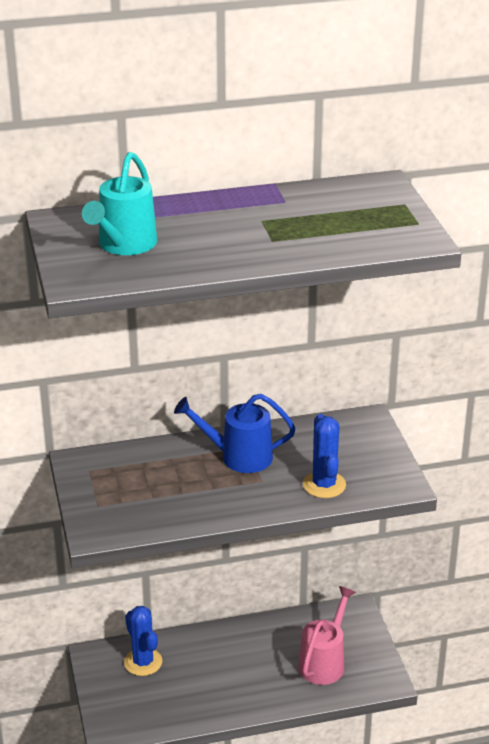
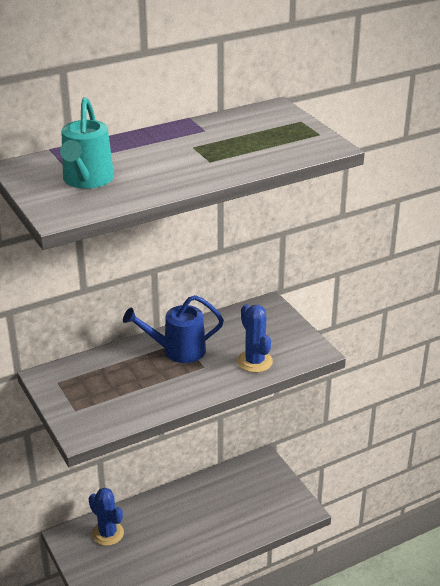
camera: 15 degrees left, 0 degrees up
(324, 661) = (252, 504): pink watering can -> none

